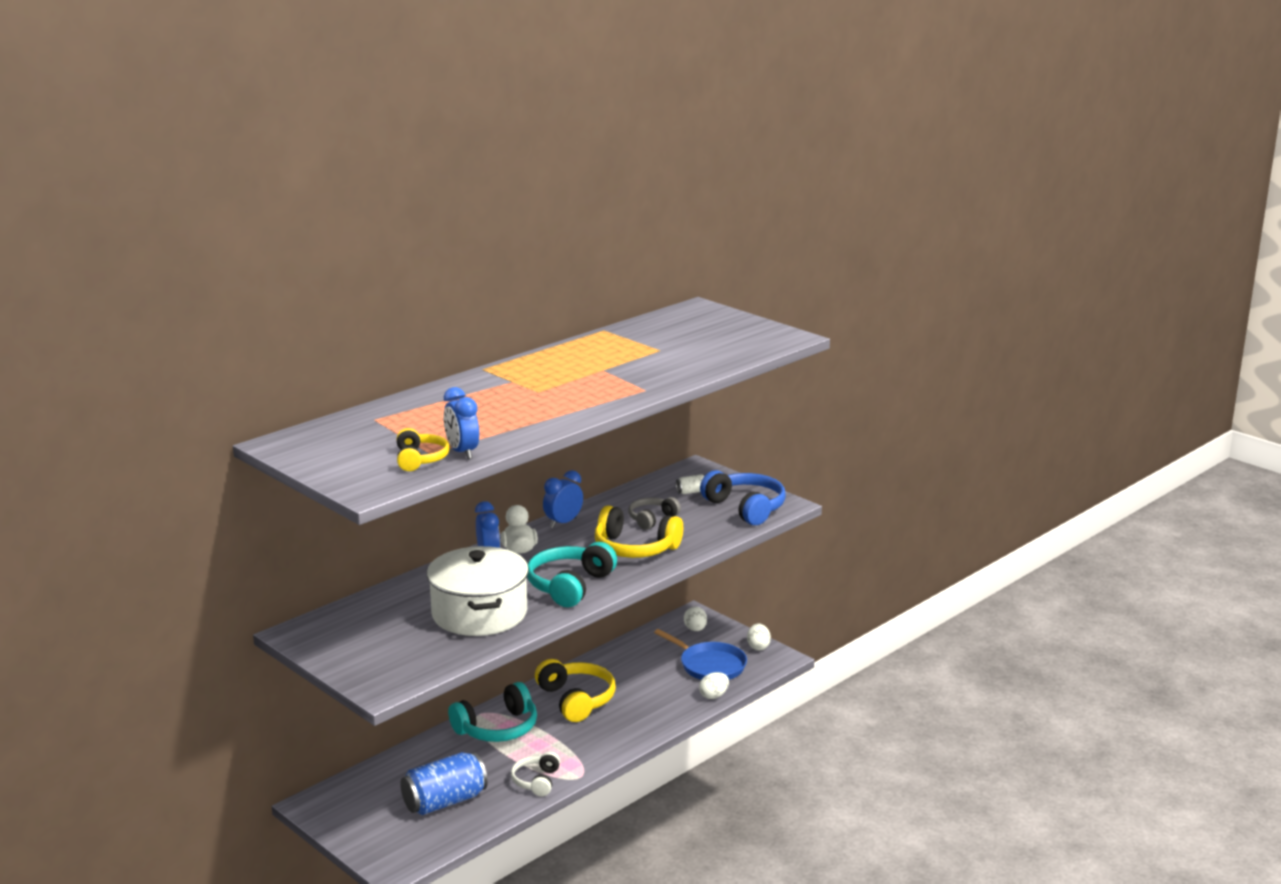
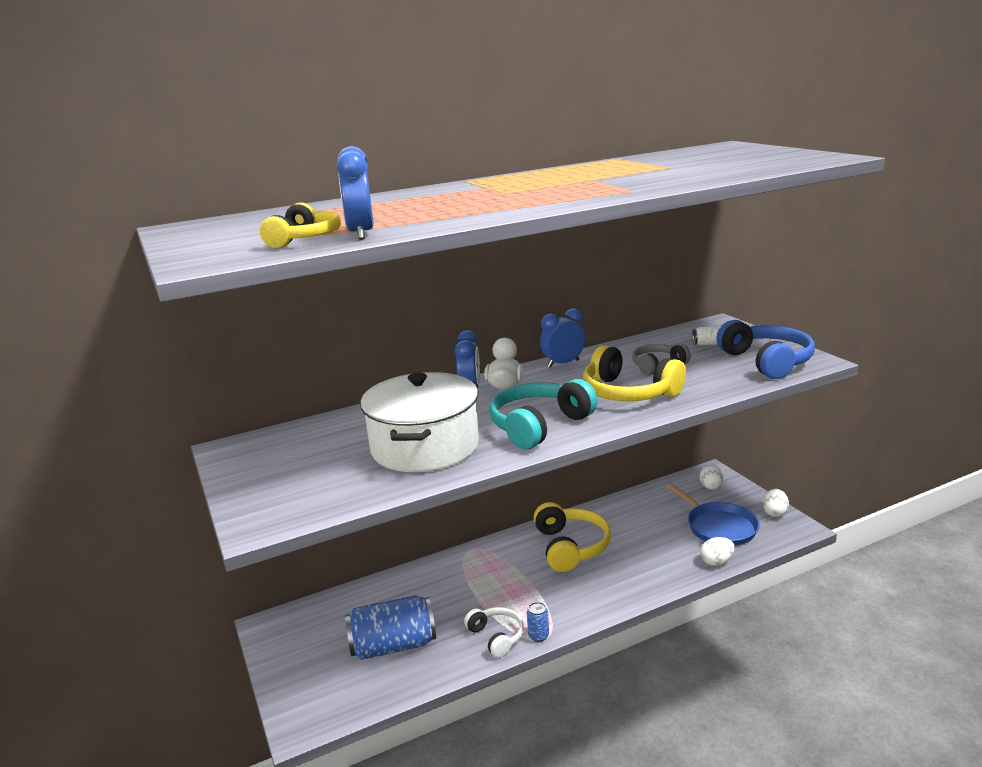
camera: 20 degrees right, 0 degrees up
(497, 728) = (482, 567): turquoise headphones -> none
(536, 781) = (496, 637): white headphones -> white headphones turned 120 degrees clockwise
(574, 775) = (538, 636): none -> blue can

